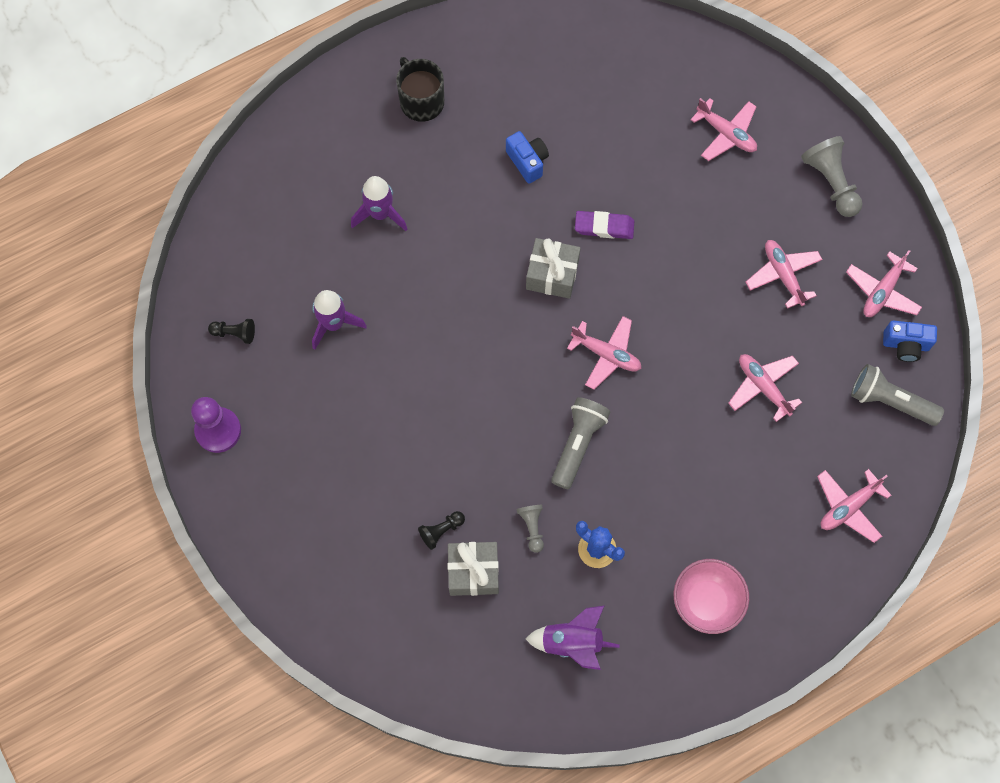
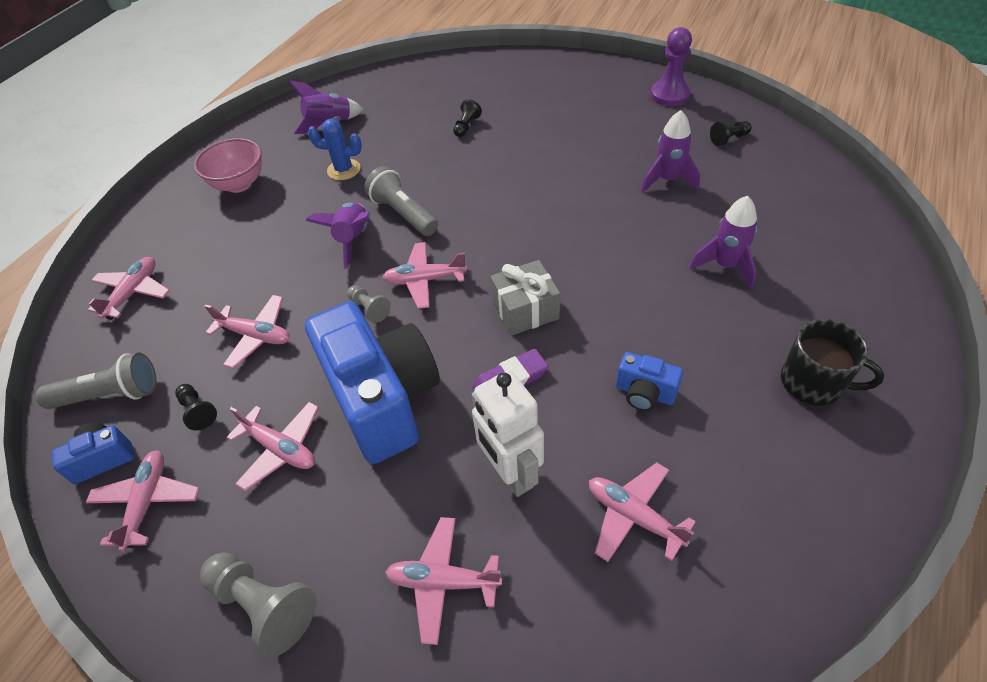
camera: 150 degrees right, 20 degrees down
(473, 572) = (426, 120): grey gift -> none
(532, 527) = (402, 157): grey pawn -> grey pawn (369, 309)
(578, 444) = (403, 214): grey flashlight -> grey flashlight turned 150 degrees clockwise
(598, 100) = (633, 516): none -> pink plane
(638, 442) = (353, 239): none -> purple rocket
(648, 167) = (510, 473): none -> white robot
(697, 268) = (383, 399): none -> blue camera
(829, 343) = (198, 411): none -> black pawn

